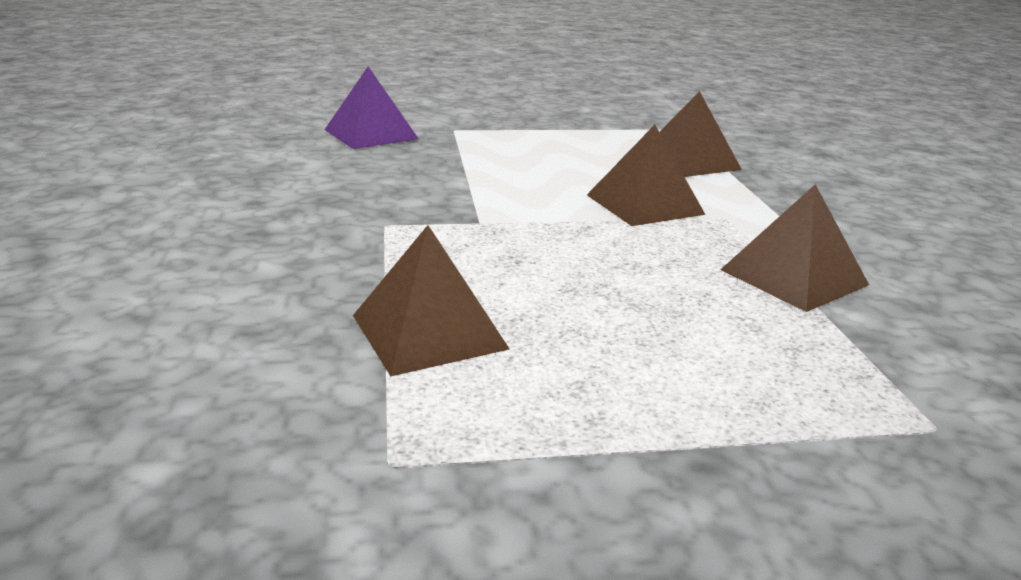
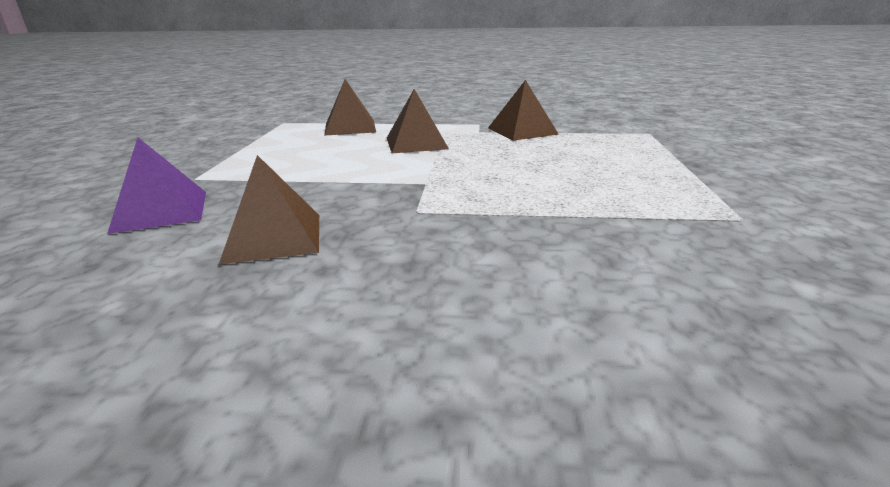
camera: 75 degrees left, 0 degrees up
(429, 332) = (597, 204): brown pyramid -> brown pyramid (274, 237)

